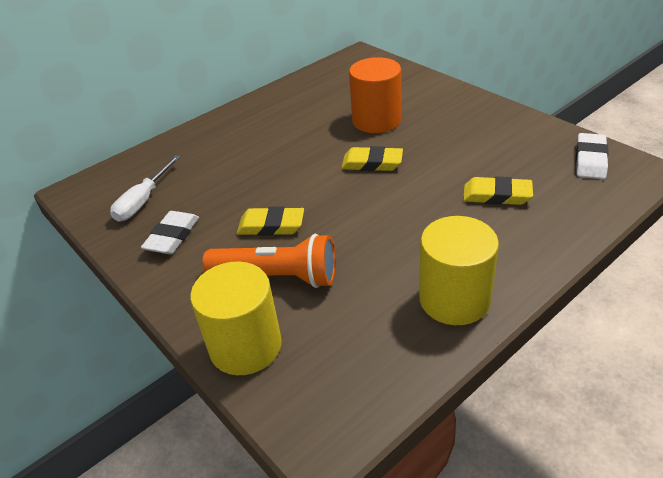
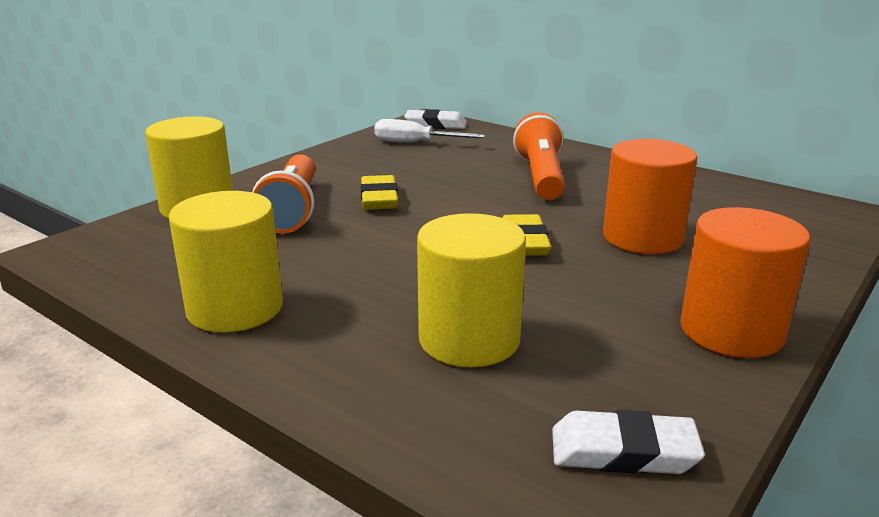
camera: 75 degrees right, 15 degrees down
(172, 236) = (359, 161): white eraser -> white eraser (435, 124)
(260, 144) = (541, 177): none -> orange flashlight
(488, 114) = (731, 331): none -> orange cylinder
(496, 195) = (469, 339): yellow eraser -> yellow cylinder

